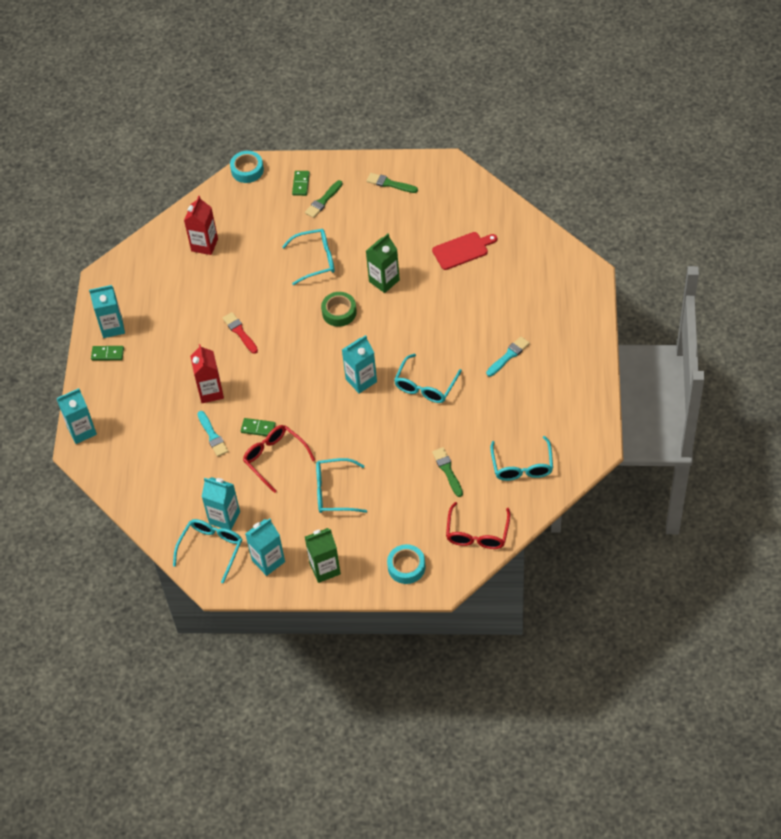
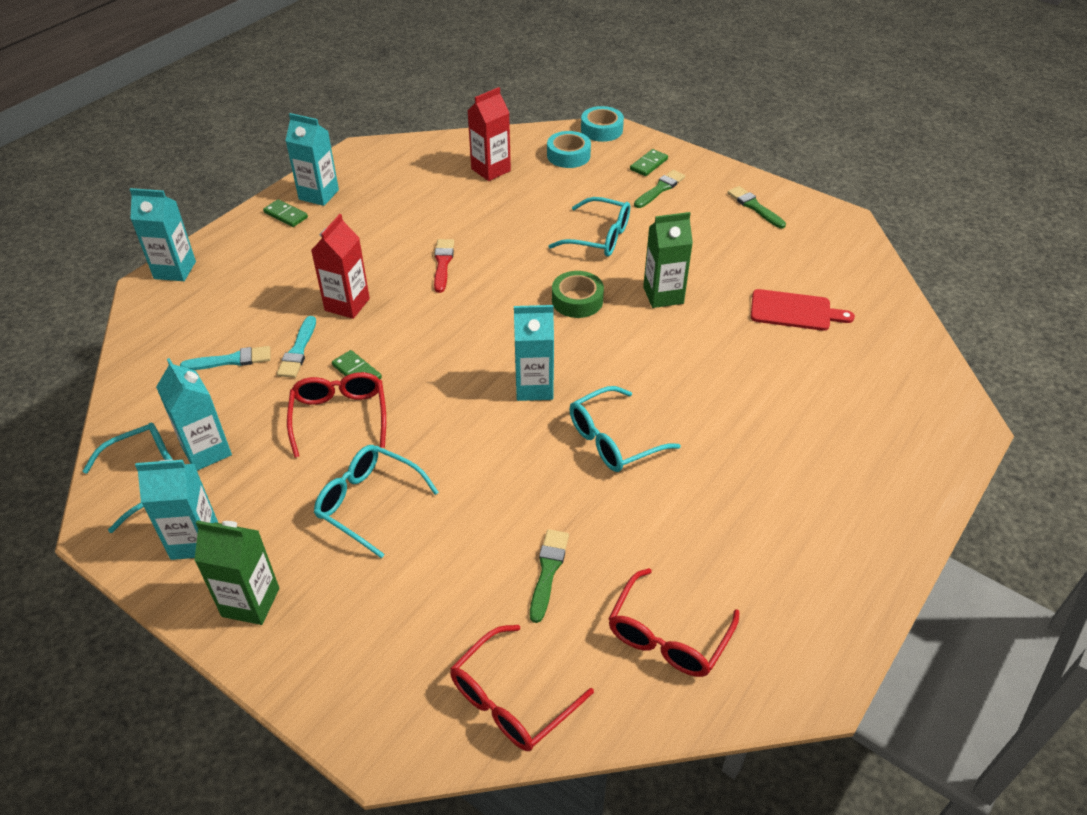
camera: 30 degrees right, 10 degrees down
(323, 201) = (660, 189): green brush -> green brush turned 150 degrees clockwise
(406, 567) = (360, 679): turquoise tape -> turquoise tape (568, 155)
(508, 356) = (765, 466): turquoise brush -> turquoise brush (231, 360)
(522, 466) = (668, 635): turquoise glasses -> red glasses

